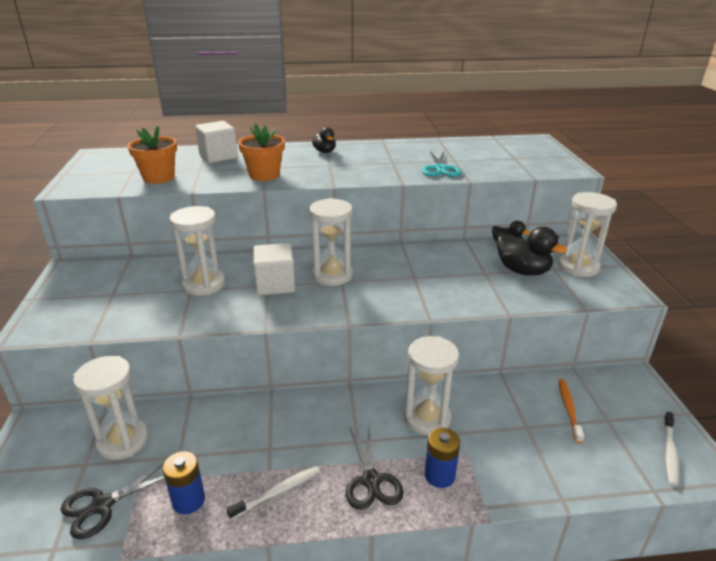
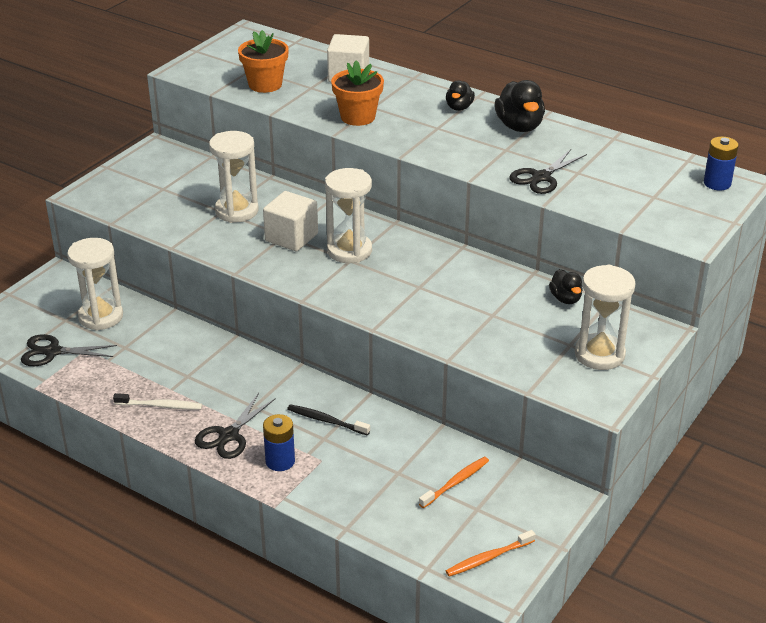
camera: 40 degrees right, 5 degrees up
(188, 500) = (102, 378): blue battery -> blue battery (717, 183)
(427, 418) = (326, 421): white hourglass -> black toothbrush
(440, 169) = (541, 177): turquoise scissors -> black scissors
(523, 271) = (533, 330): black duck -> black duck (519, 126)
(669, 452) = (488, 558): white toothbrush -> orange toothbrush

